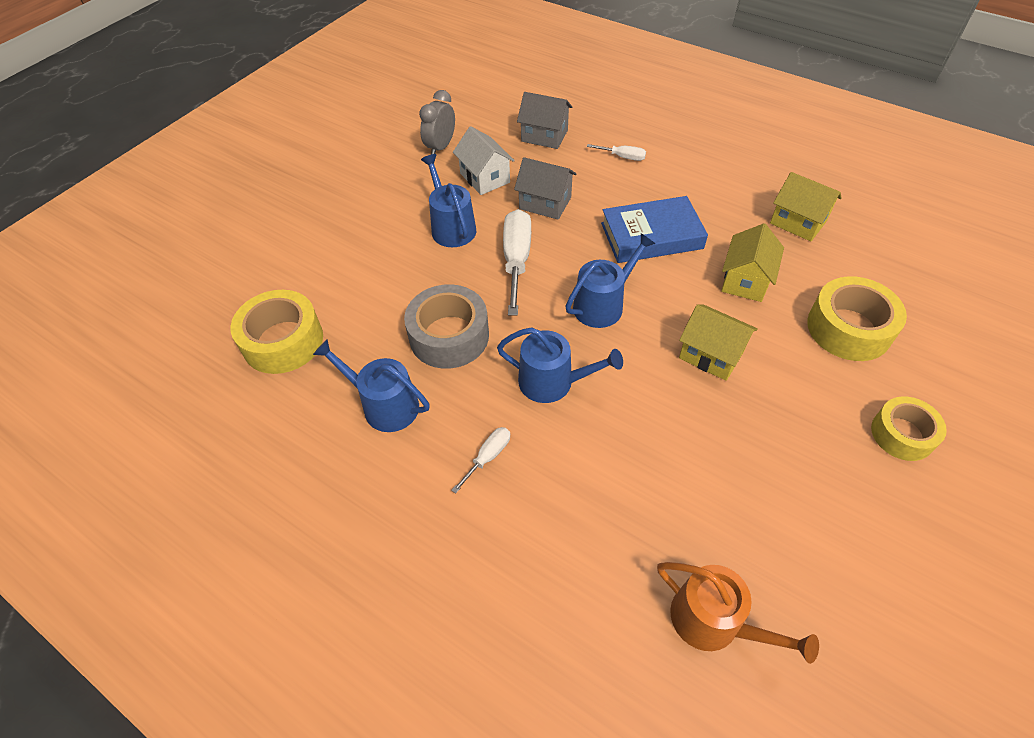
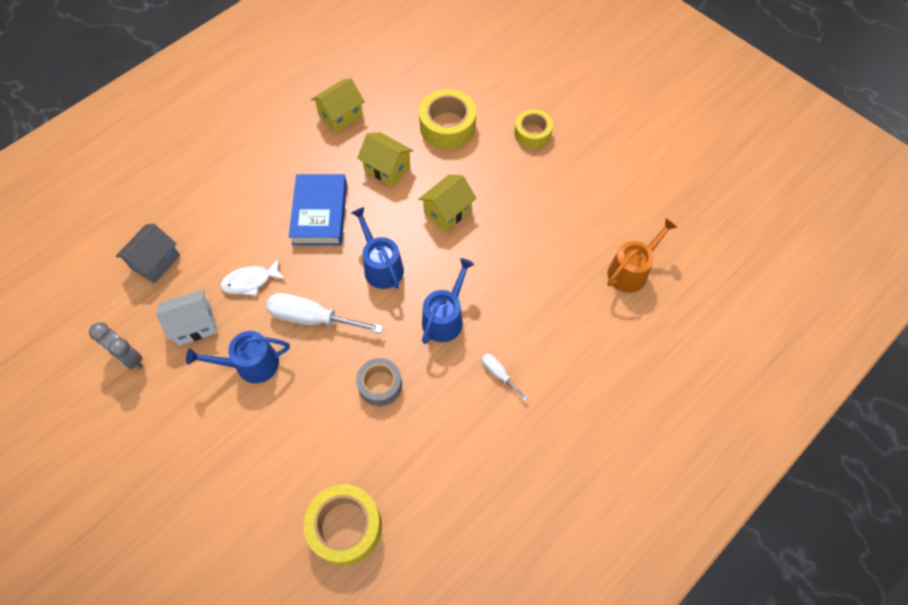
camera: 80 degrees left, 10 degrees up
(384, 405) = (436, 443): blue watering can -> none
(449, 336) = (380, 385): grey tape -> grey tape, size x0.66
(545, 203) = (250, 281): grey house -> white fish
(623, 157) = (215, 207): white screwdriver -> none

